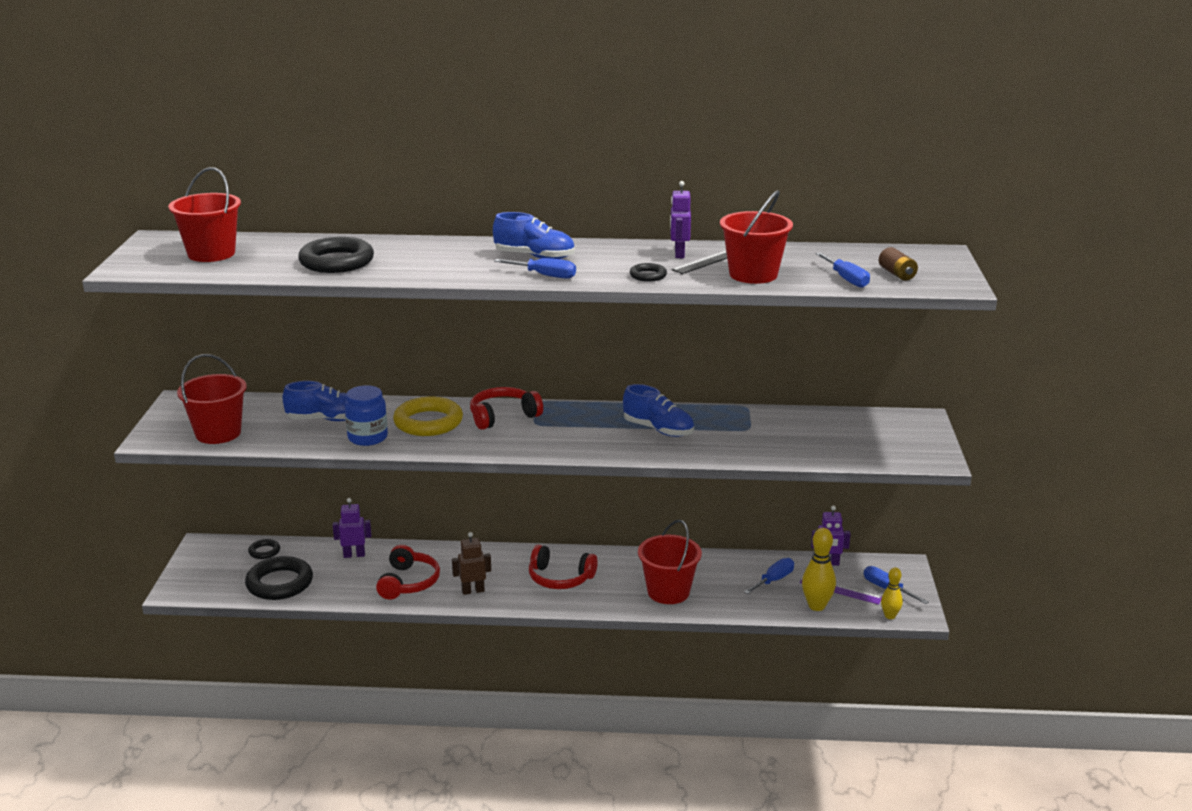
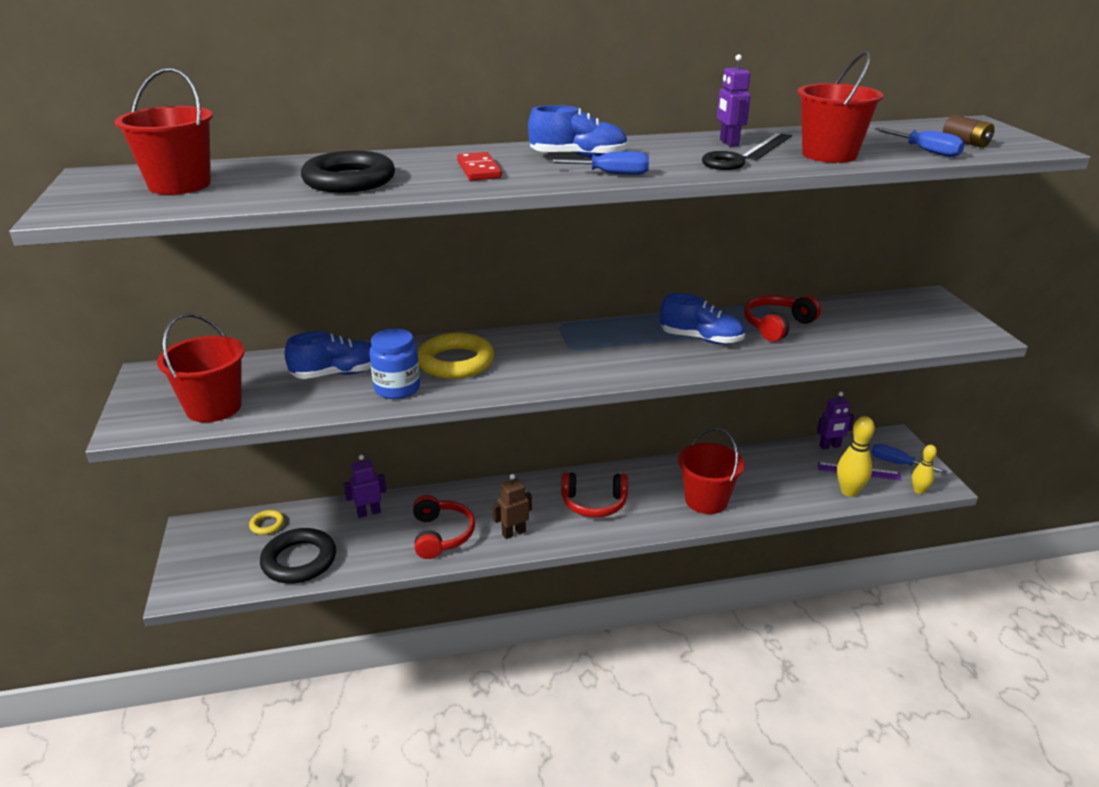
camera: 15 degrees left, 5 degrees up
(264, 551) = (267, 525): black ring -> yellow ring
(443, 261) = (478, 170): none -> red domino
(503, 416) = (532, 345): red headphones -> red headphones (777, 326)
(774, 580) = (794, 471): blue screwdriver -> none

